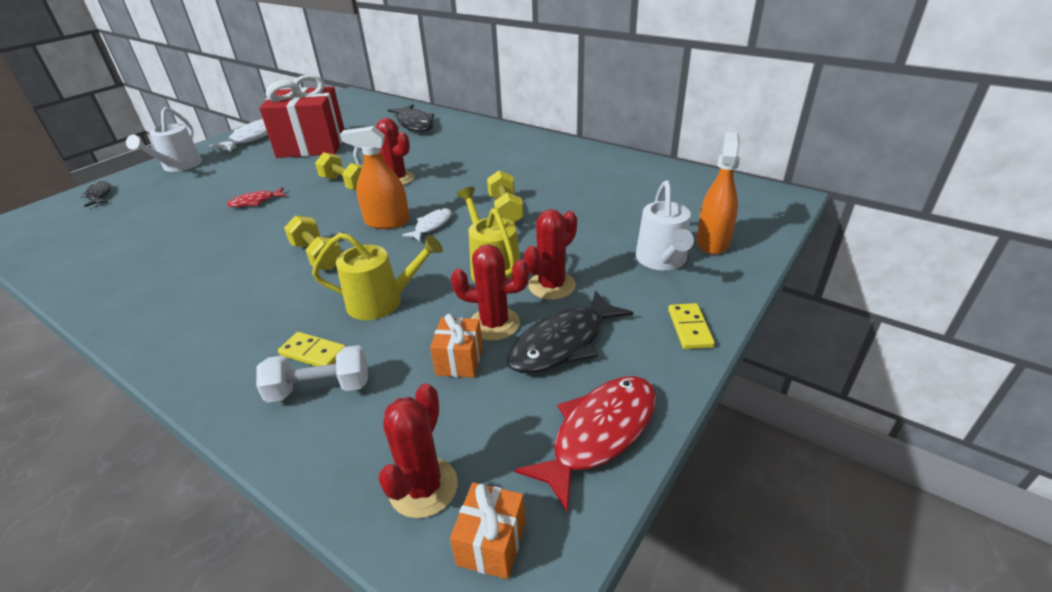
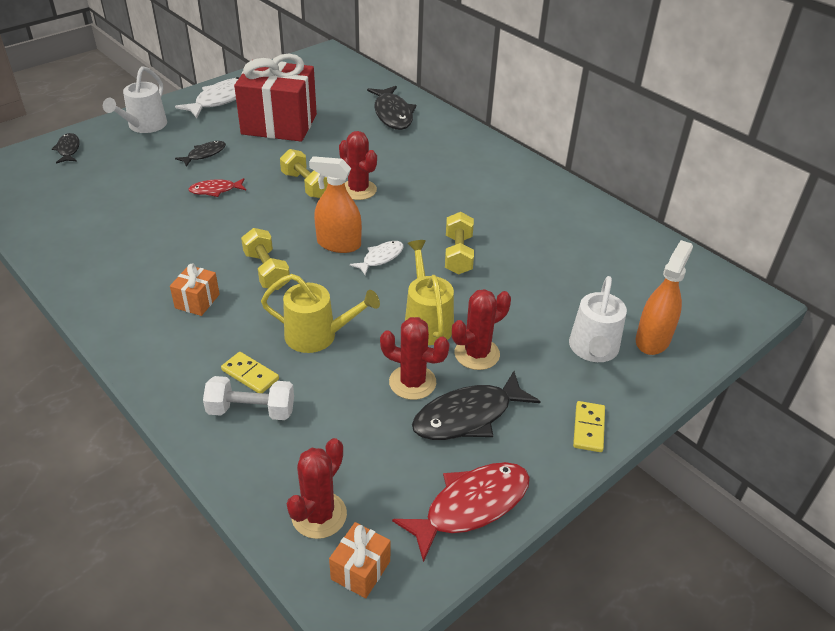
camera: 10 degrees right, 5 degrees up
(241, 177) = (204, 154): none -> black fish
(459, 360) = (373, 412): orange gift -> orange gift (197, 301)

